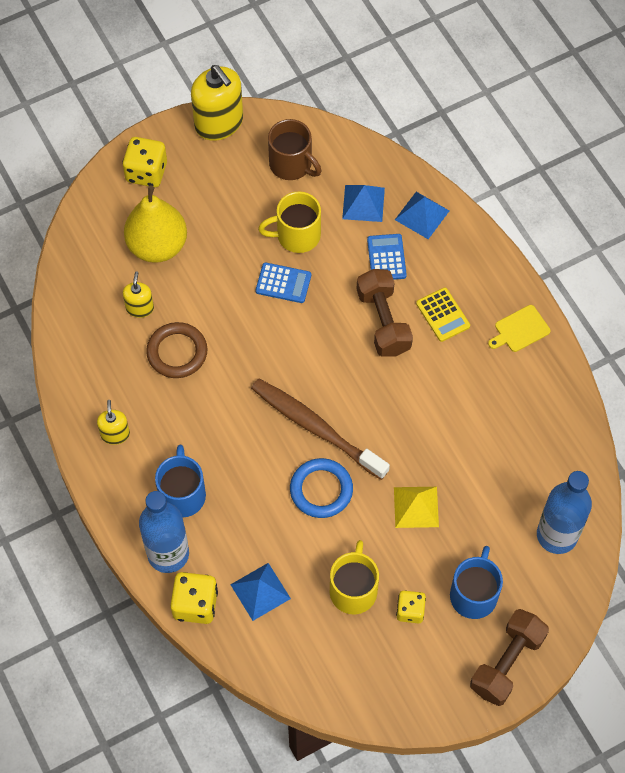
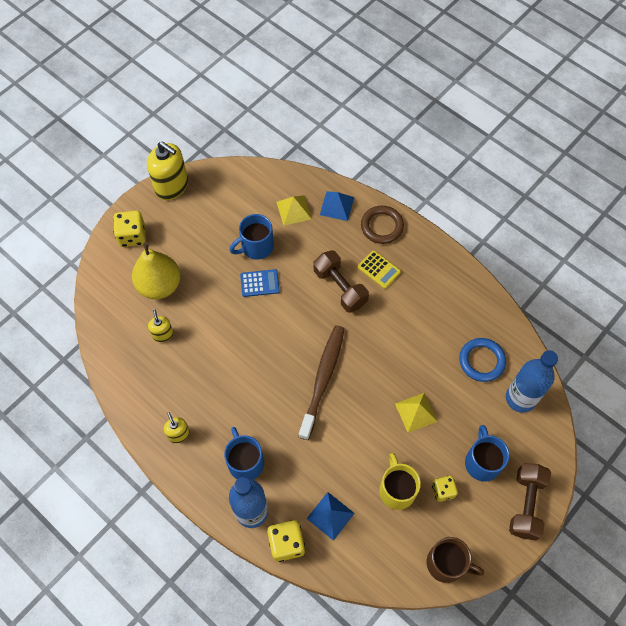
camera: 20 degrees left, 0 degrees up
(177, 352) = (202, 358): brown ring -> brown ring (382, 226)
(292, 164) = (234, 199): brown mug -> brown mug (447, 564)
(296, 235) = (256, 247): yellow mug -> blue mug
(316, 428) = (323, 379): brown toothbrush -> brown toothbrush turned 90 degrees clockwise
(321, 490) = (344, 423): blue ring -> blue ring (481, 361)
(363, 203) = (294, 210): blue pyramid -> yellow pyramid
(386, 258) = (324, 242): blue calculator -> none
(520, 330) = (435, 263): yellow cutting board -> none

